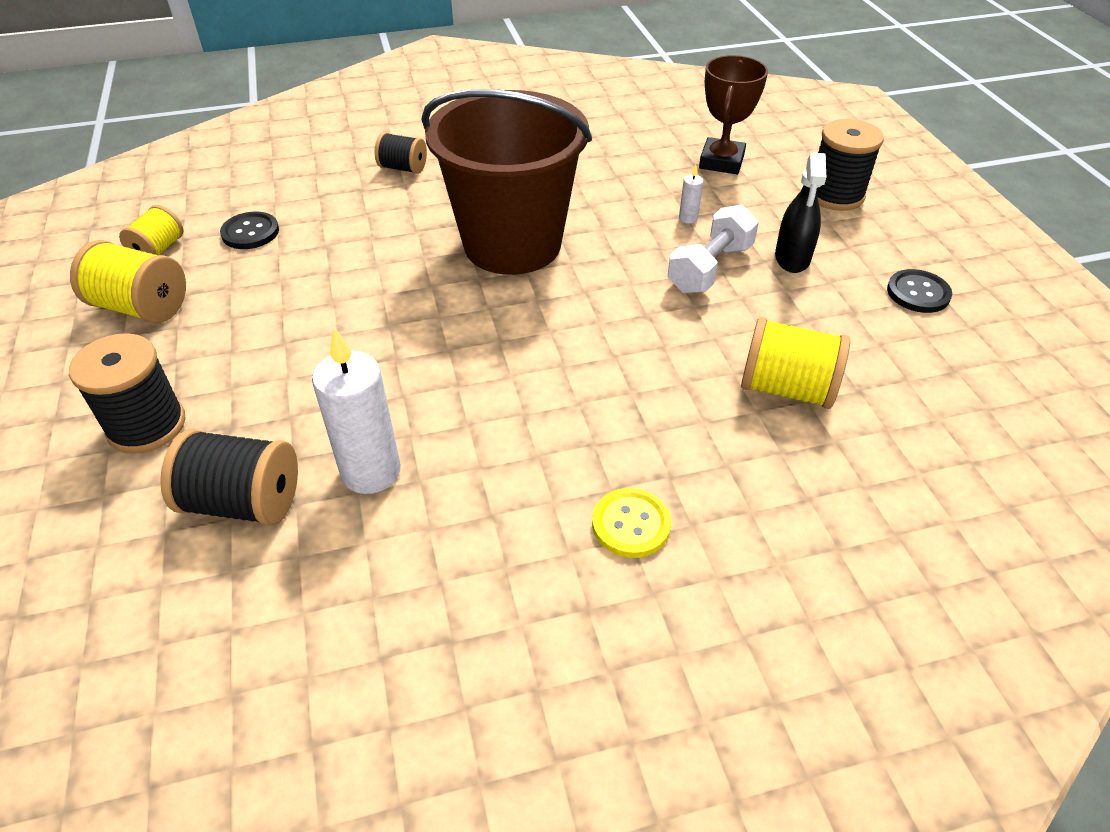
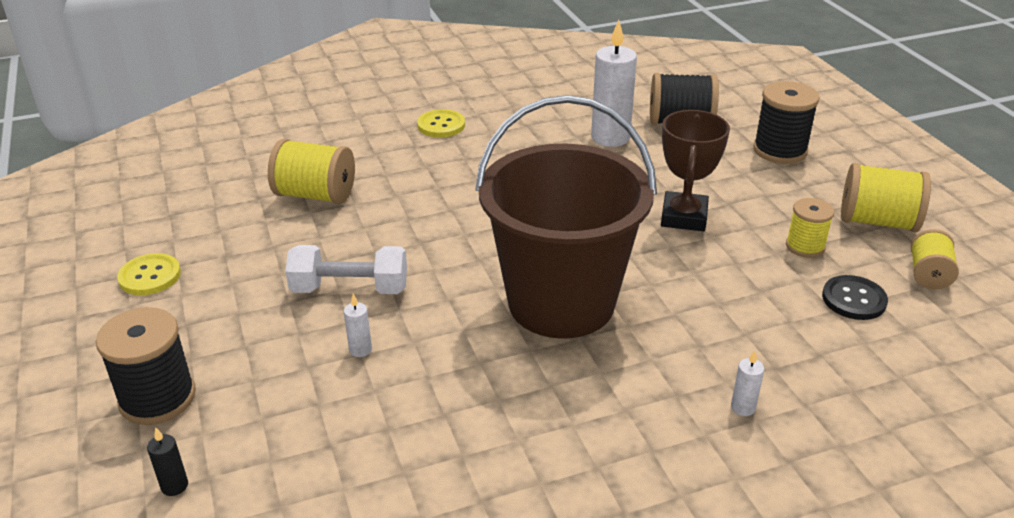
camera: 175 degrees right, 10 degrees down
(246, 284) = (805, 246): none -> yellow spool
(403, 168) = (743, 408): black spool -> white candle
(710, 268) = (350, 289): white dumbbell -> white dumbbell turned 60 degrees clockwise
(721, 162) = (290, 453): brown trophy -> brown trophy (684, 217)
(790, 151) = (174, 486): none -> black candle
(792, 258) = (258, 306): black spray bottle -> none
(918, 293) = (150, 276): black button -> yellow button

